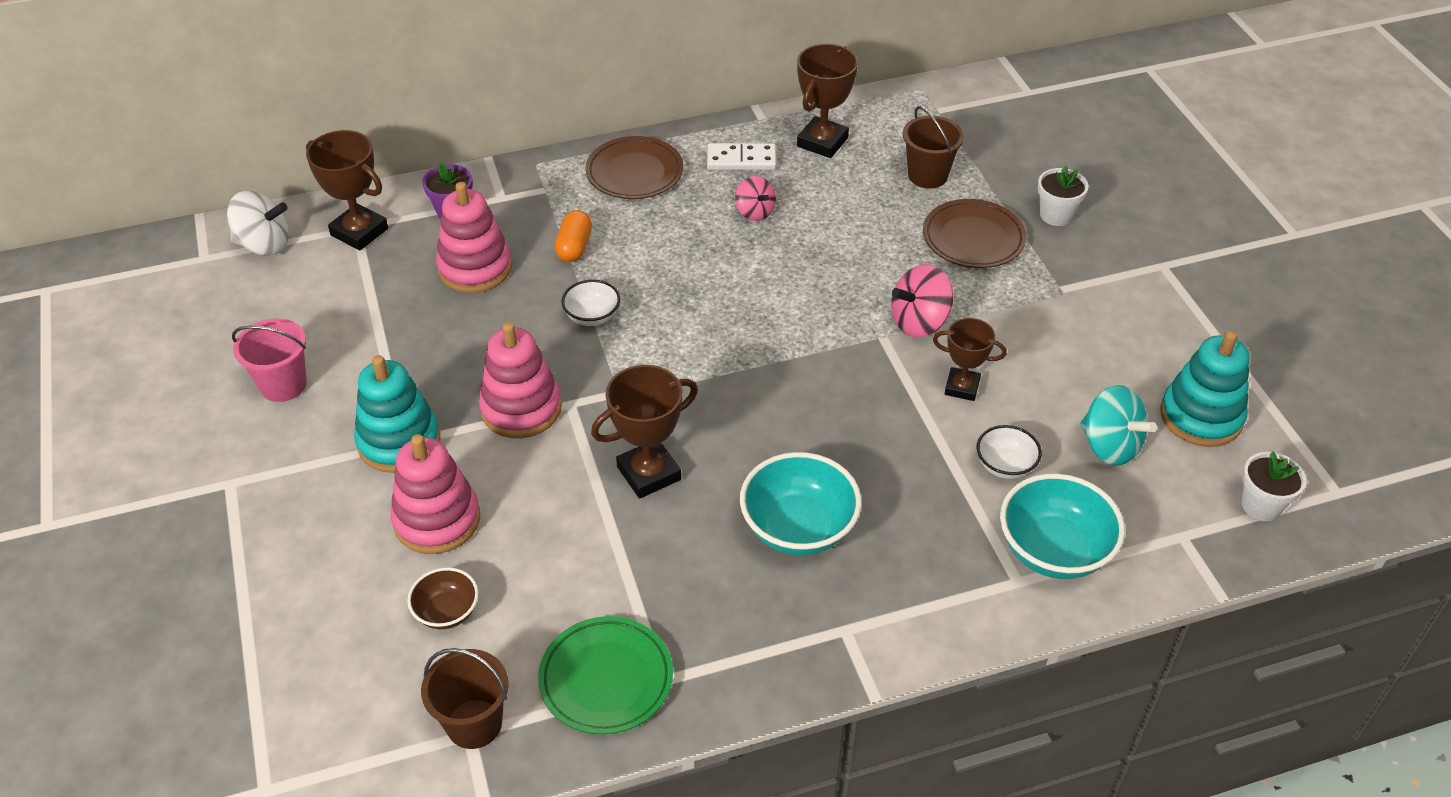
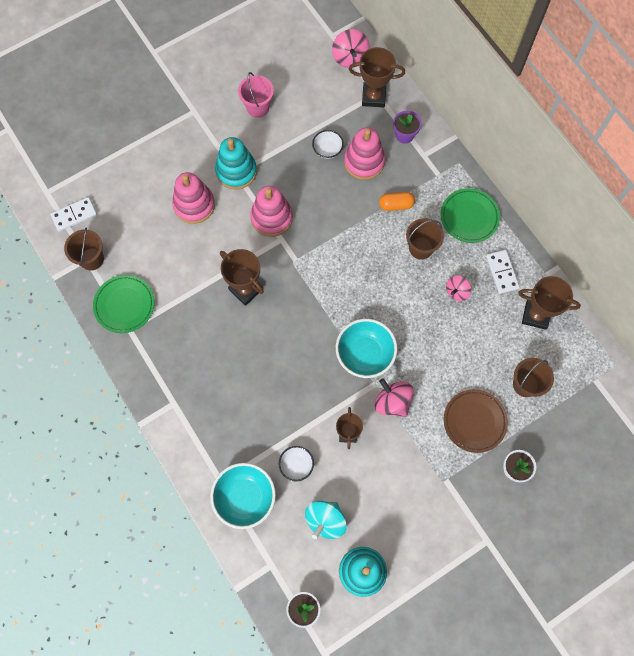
camera: 75 degrees right, 25 degrees up
(264, 245) = (350, 57): white spinning top -> pink spinning top
(353, 741) = (74, 215): none -> white domino
(359, 232) = (373, 97): brown trophy -> brown trophy turned 75 degrees clockwise
(447, 612) = (145, 228): brown bowl -> none
(592, 316) = (345, 230): white bowl -> white bowl (327, 150)
(634, 173) = (469, 217): brown plate -> green plate
(664, 235) = (421, 248): none -> brown bucket
(798, 528) = (229, 368): turquoise bowl -> turquoise bowl (365, 354)

